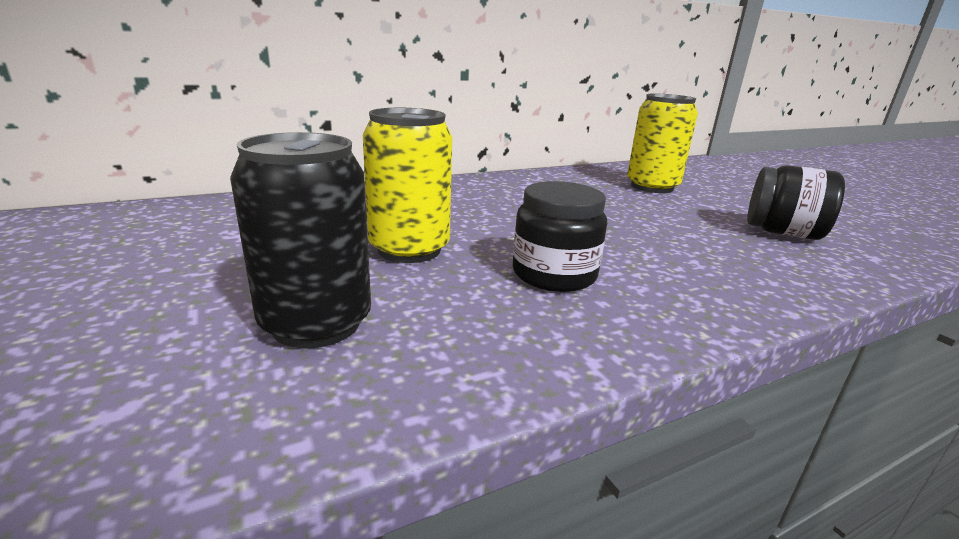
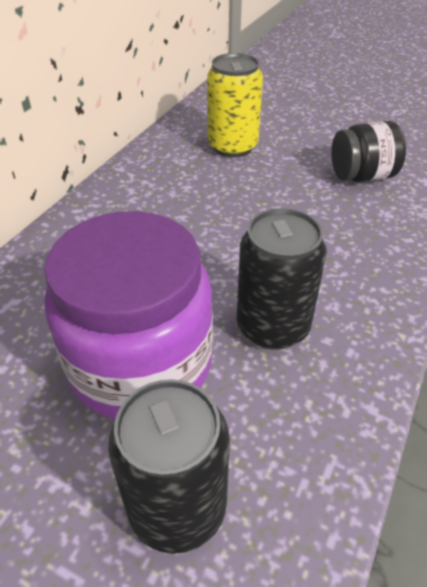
camera: 35 degrees left, 20 degrees up
(409, 249) = (140, 363): yellow can -> purple jar
(554, 274) = (273, 326): black jar -> black can

